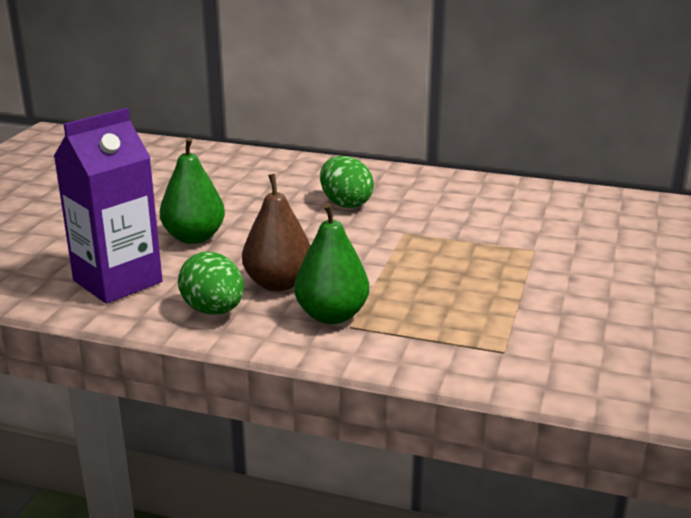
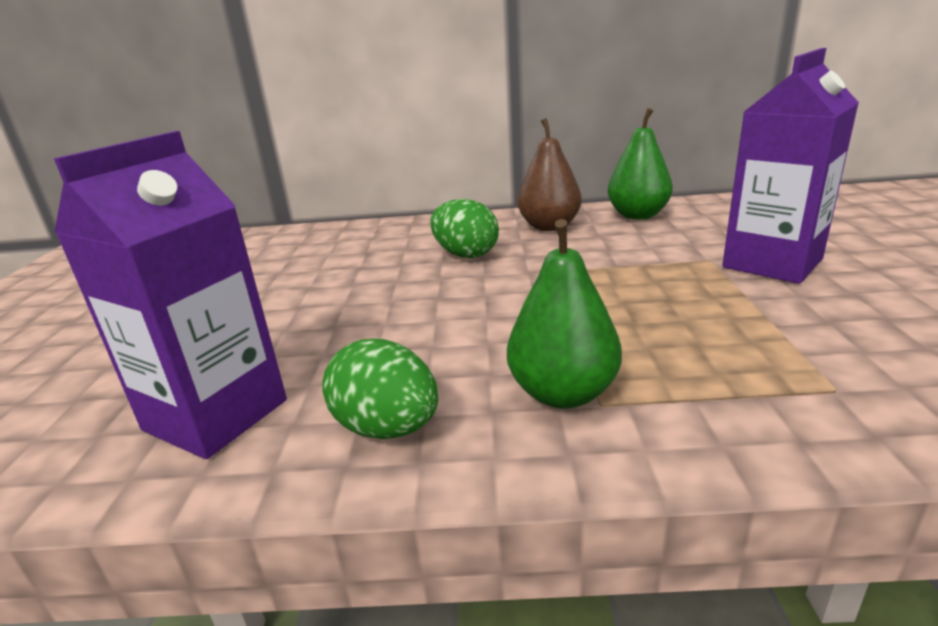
camera: 15 degrees left, 0 degrees up
(194, 237) = (306, 327): green pear -> green pear (637, 215)
(278, 283) = (455, 364): brown pear -> brown pear (549, 227)
(579, 263) = (772, 263): none -> purple carton

